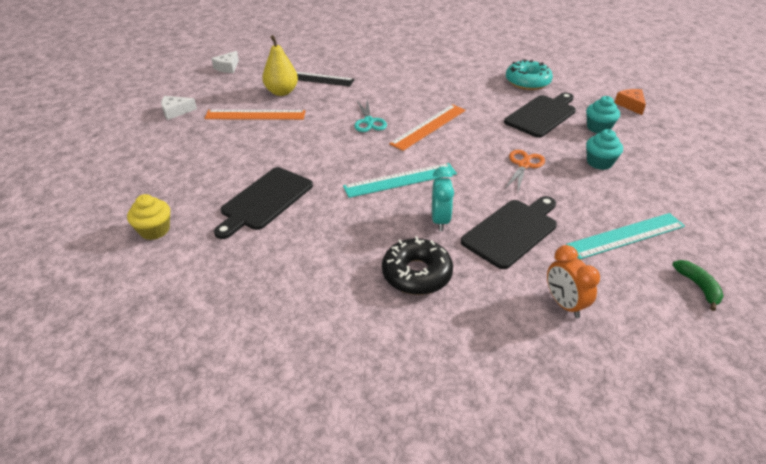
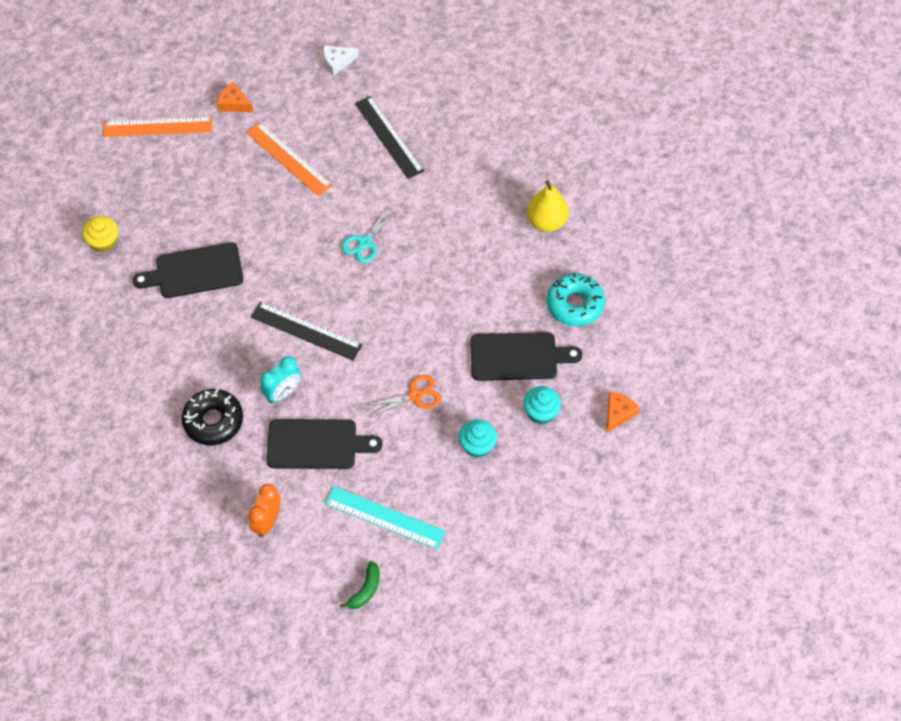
camera: 45 degrees right, 20 degrees up
(176, 112) = (234, 103): white cheese -> orange cheese
(282, 92) = (342, 141): yellow pear -> yellow pear (547, 221)
(400, 180) = (306, 331): turquoise ruler -> black ruler
(429, 127) = (404, 290): orange ruler -> orange ruler (158, 127)

